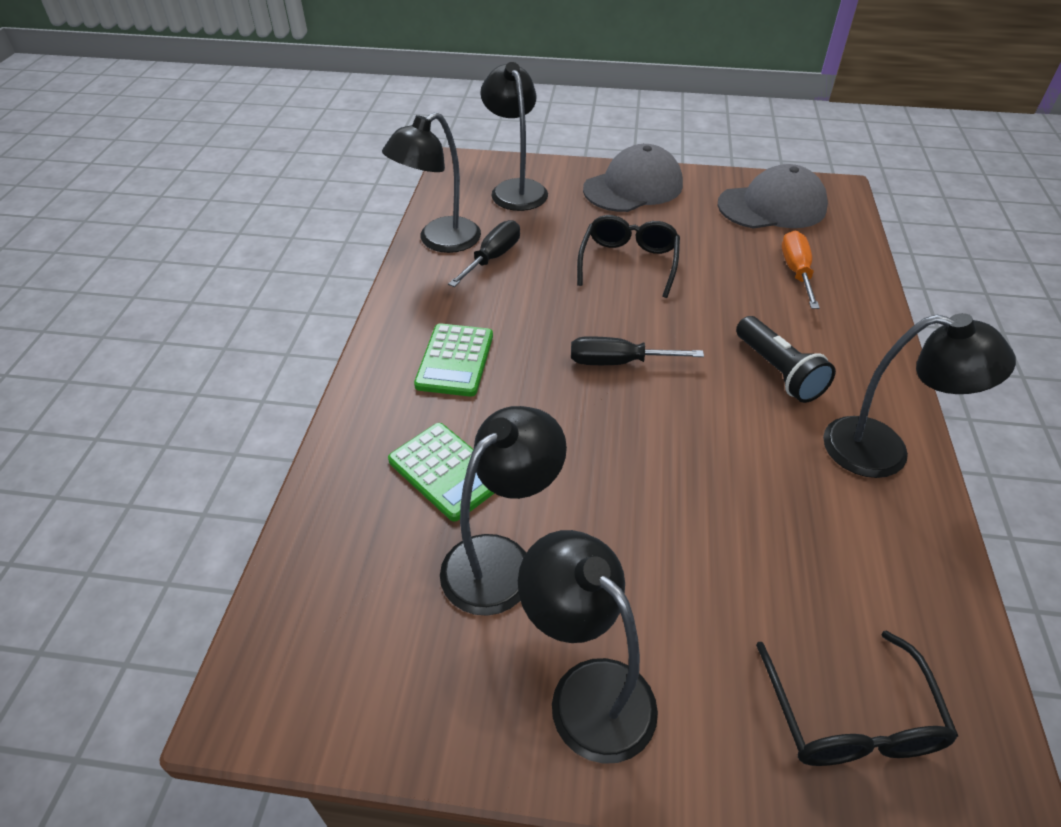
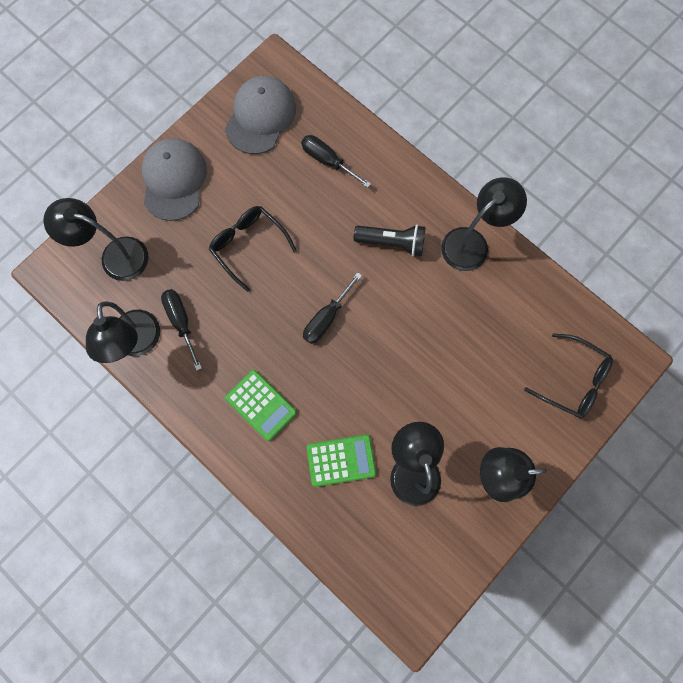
camera: 55 degrees left, 30 degrees up
(796, 272) = (328, 161): orange screwdriver -> black screwdriver

